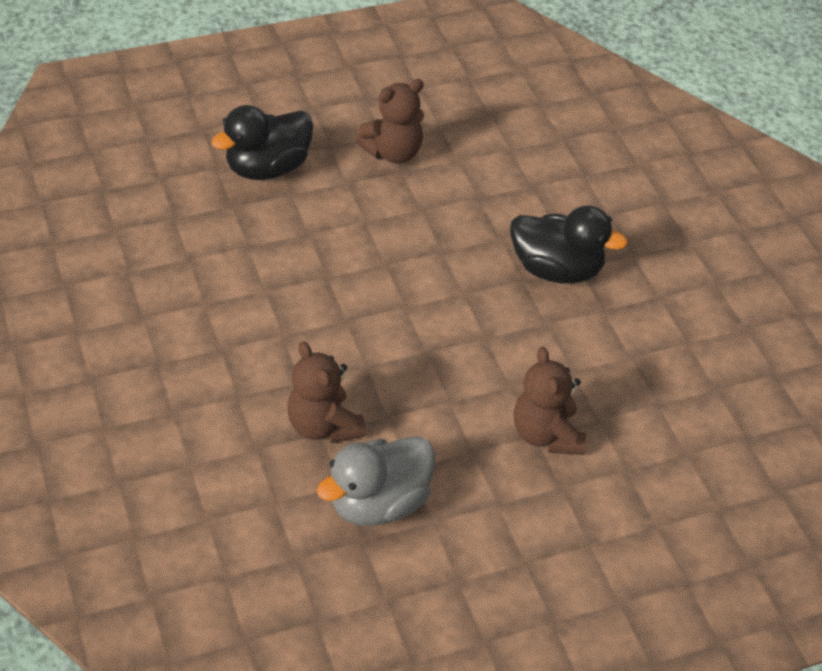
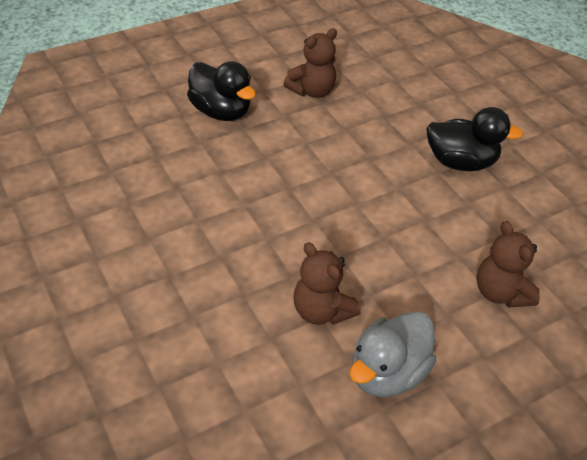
camera: 10 degrees left, 0 degrees up
(267, 168) = (221, 111): black duck -> black duck turned 90 degrees counterclockwise

